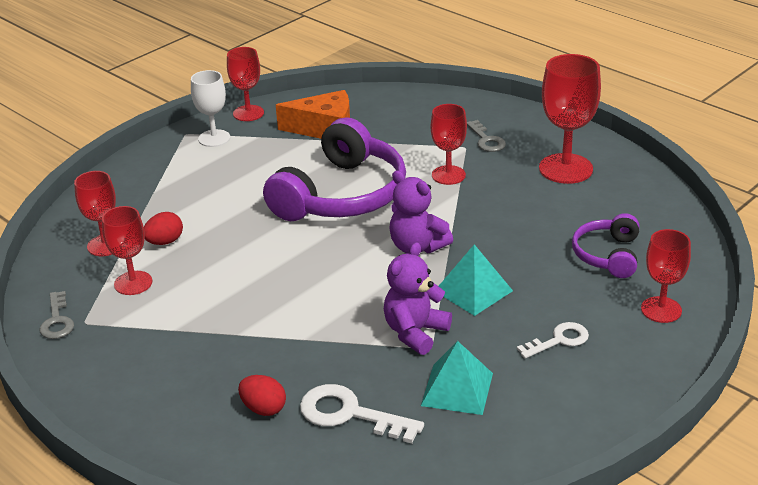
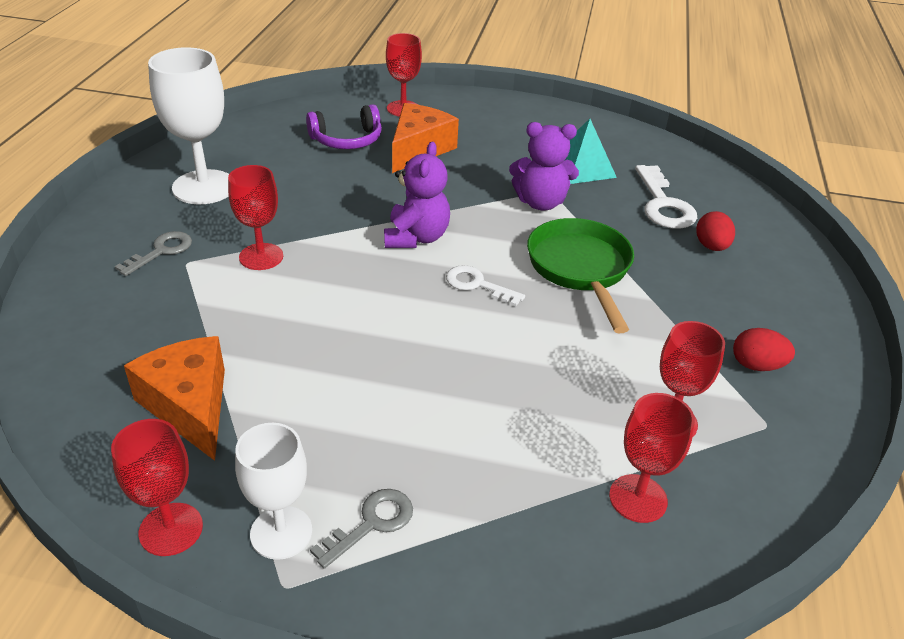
camera: 125 degrees left, 5 degrees up
(57, 321) = (793, 452): grey key -> grey key (371, 523)
(165, 242) = (576, 438): red egg -> red egg (756, 365)
(305, 313) = (580, 269): none -> green pan
(341, 195) = (357, 323): purple headphones -> none
(473, 291) = (456, 189): turquoise pyramid -> none
(559, 340) = (481, 140): white key -> white key (477, 285)
(563, 292) = (419, 149): none -> orange cheese
(565, 169) = (204, 187): red goblet -> white goblet

